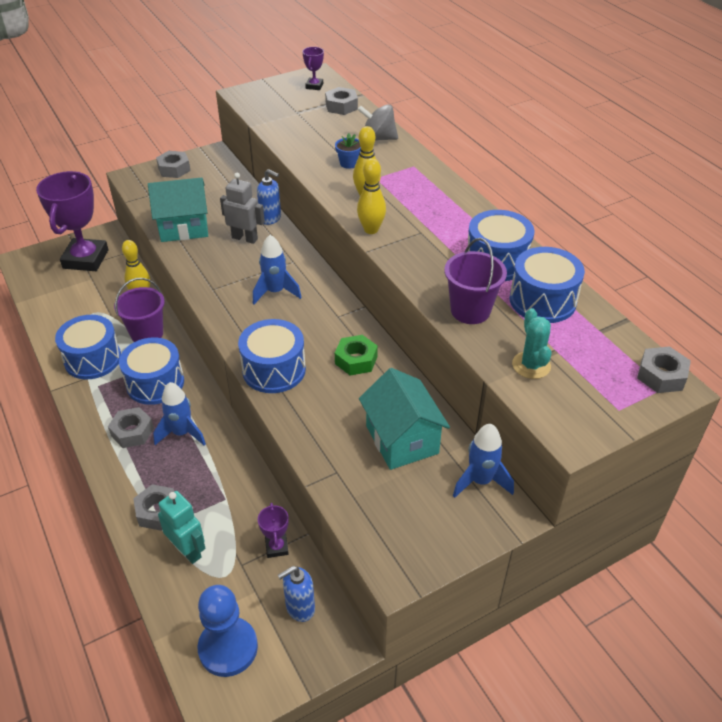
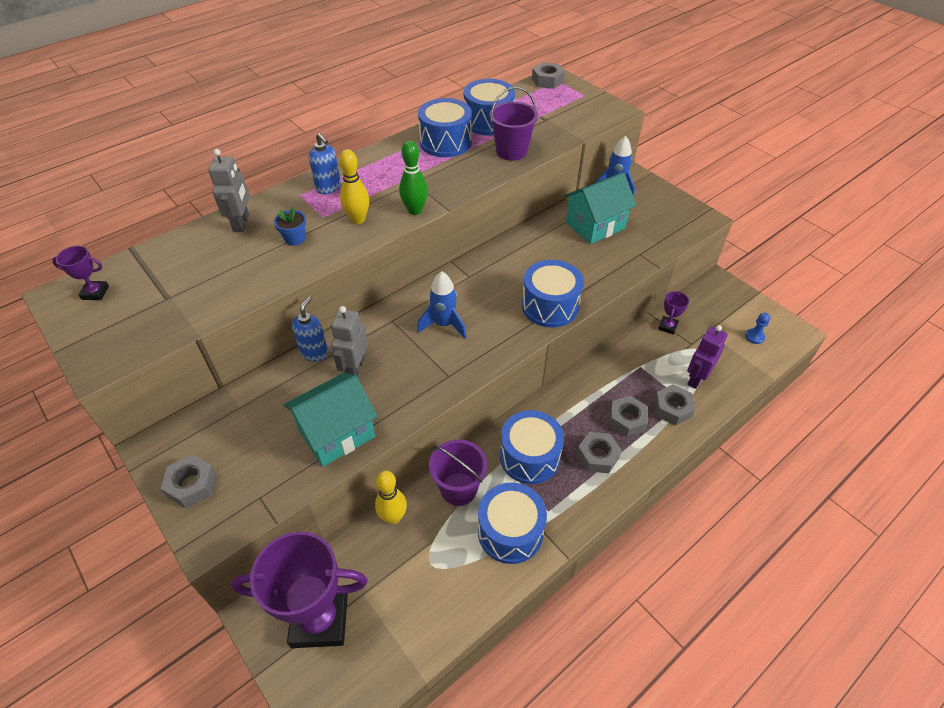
camera: 100 degrees left, 5 degrees up
(182, 433) = (585, 415): blue rocket -> none
(183, 227) = (336, 433): turquoise house -> turquoise house turned 75 degrees clockwise
(188, 550) = (696, 378): turquoise robot -> purple robot
(228, 648) = (754, 337): blue pawn -> blue pawn, size x0.45
(276, 547) = (667, 327): purple trophy -> purple trophy turned 45 degrees counterclockwise
(300, 608) = (706, 306): blue soap dispenser -> blue soap dispenser (328, 188)
(341, 106) = (159, 261): grey nut -> grey nut (627, 420)
(356, 360) = (521, 258): green nut -> none
(371, 230) = (415, 210): yellow bowling pin -> green bowling pin
(378, 138) = (242, 223): grey spinning top -> grey robot
(531, 365) = (559, 125): turquoise cactus -> none

